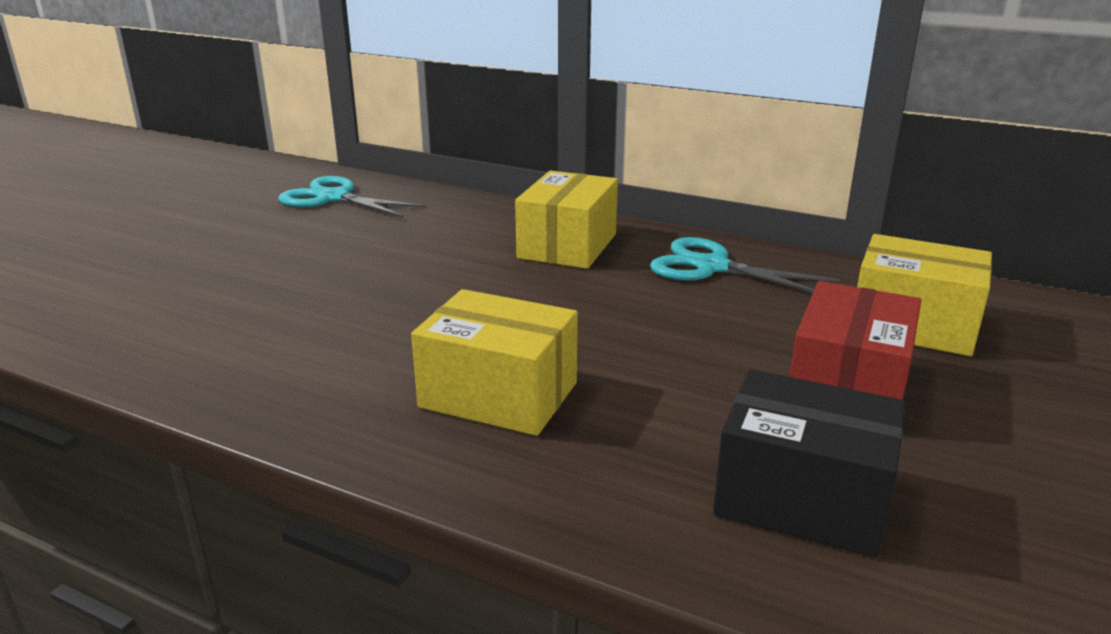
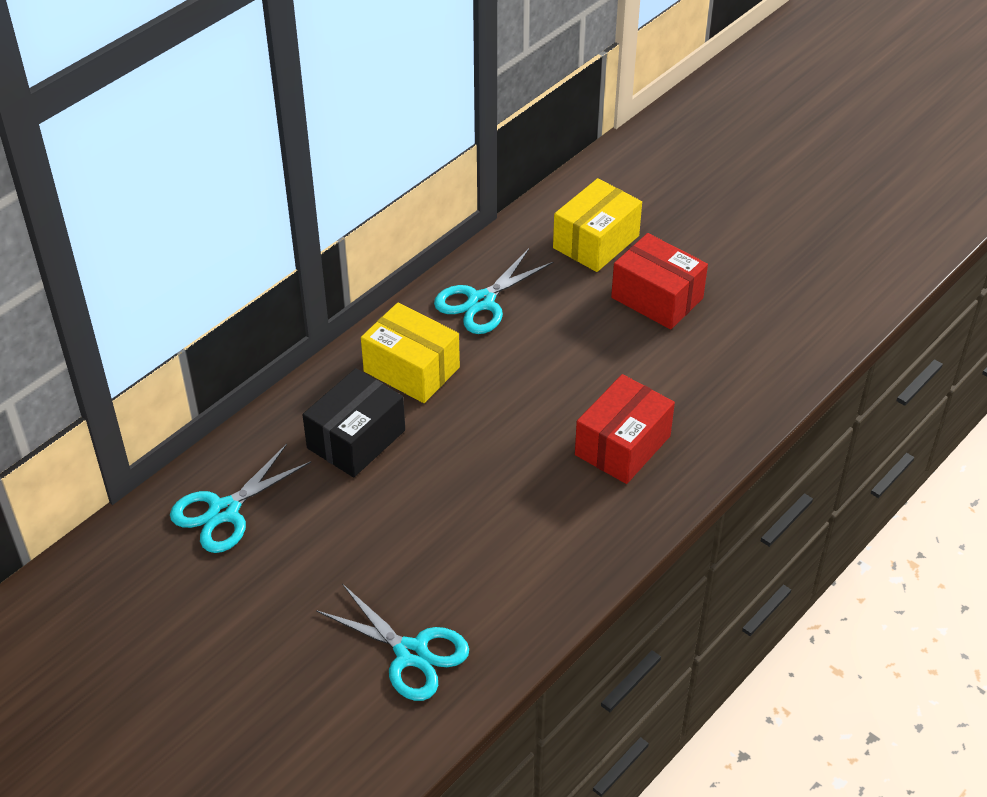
camera: 75 degrees left, 20 degrees up
(123, 299) = (411, 654): none -> turquoise scissors
(498, 395) = (622, 445): yellow box -> red box
(802, 498) = (745, 351): black box -> black box (356, 439)

